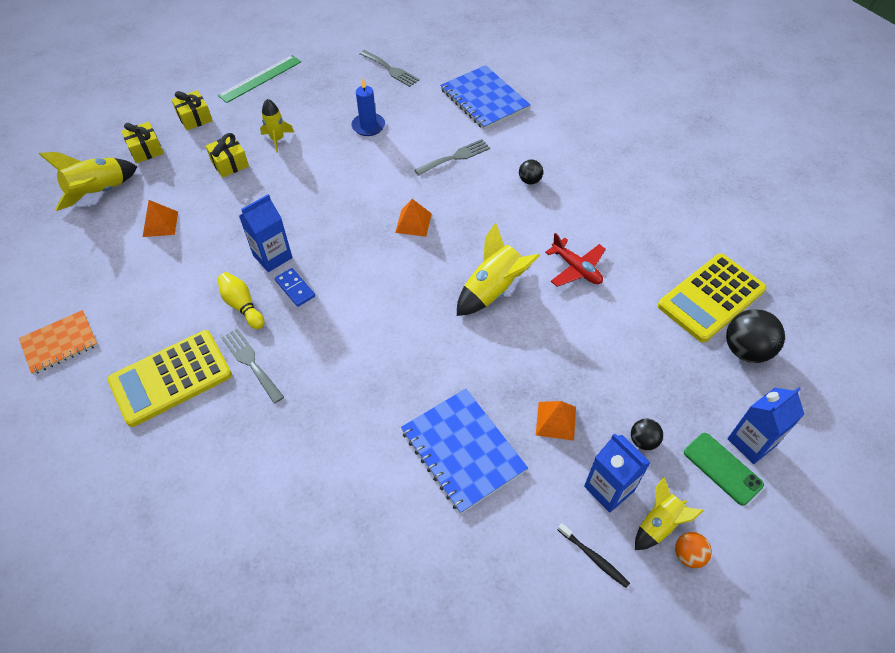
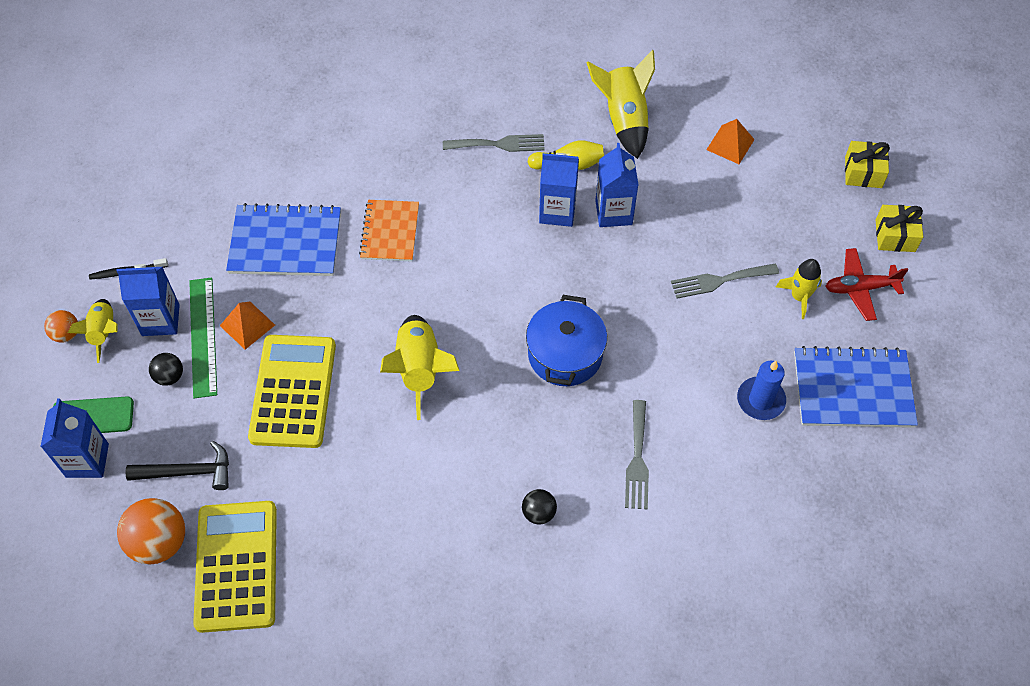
camera: 125 degrees right, 5 degrees up
(59, 343) = (628, 31): orange notebook -> orange notebook (390, 232)
(99, 192) = (816, 113): yellow rocket -> yellow rocket (624, 119)
(171, 378) = (528, 87): yellow calculator -> yellow calculator (293, 391)
(230, 164) = (786, 235): yellow gift -> none
(260, 78) = (938, 333): green ruler -> green ruler (203, 336)
(295, 288) = (557, 211): blue domino -> blue carton
(390, 69) = (865, 491): grey fork -> grey fork (719, 281)
(413, 223) = (565, 354): orange pyramid -> blue pot
(484, 99) = (724, 566): blue notebook -> blue notebook (853, 389)
(576, 269) = (380, 465): red plane -> red plane (860, 288)
(690, 370) = (188, 472): none -> black hammer
(746, 350) = (159, 542): black ball -> orange ball

